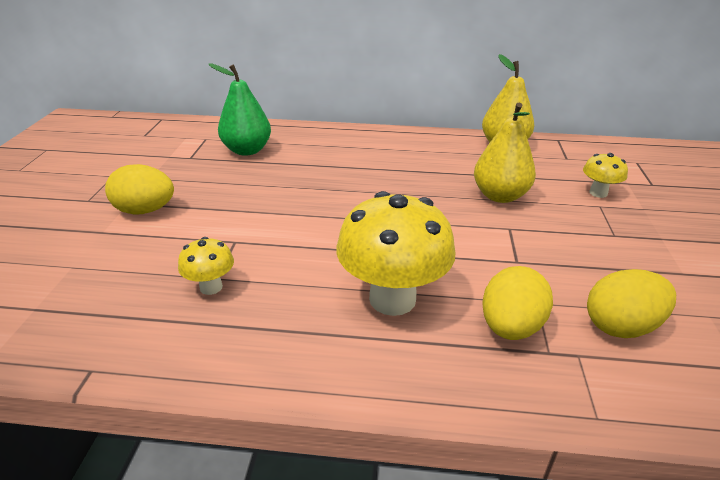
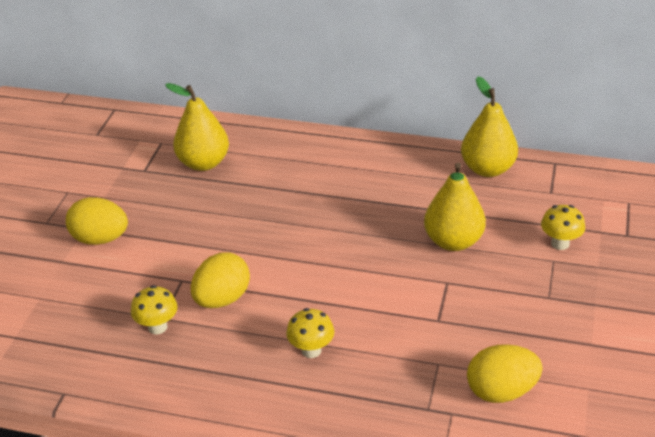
camera: 10 degrees right, 5 degrees up
(247, 150) = (203, 163): green pear -> yellow pear
(392, 299) = (311, 350): yellow mushroom -> yellow mushroom, size x0.49
(510, 327) = (404, 384): yellow egg -> yellow egg (222, 299)

